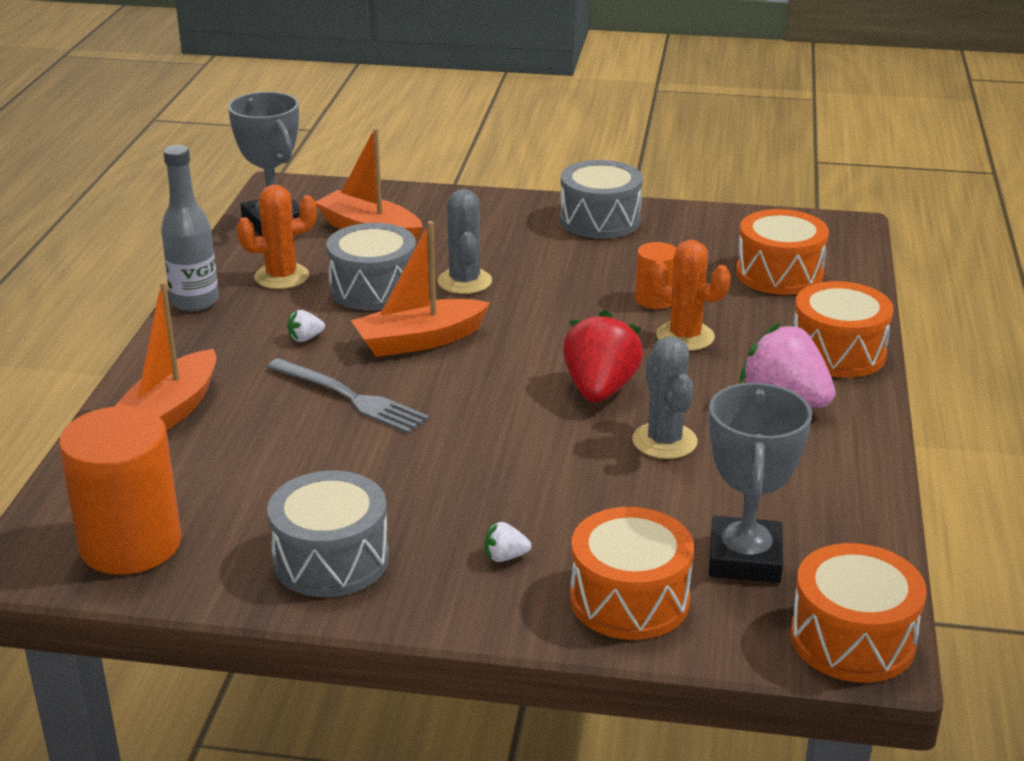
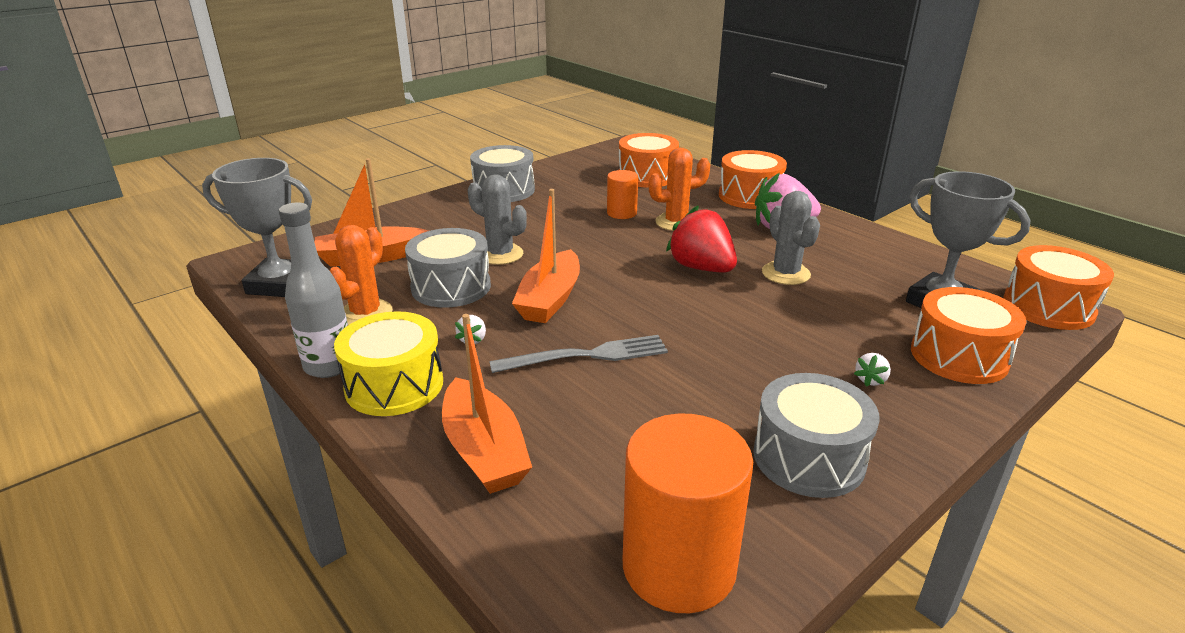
camera: 50 degrees left, 0 degrees up
(203, 338) = (394, 385): none -> yellow drum
(664, 441) = (785, 273): grey cactus -> grey cactus turned 45 degrees clockwise

